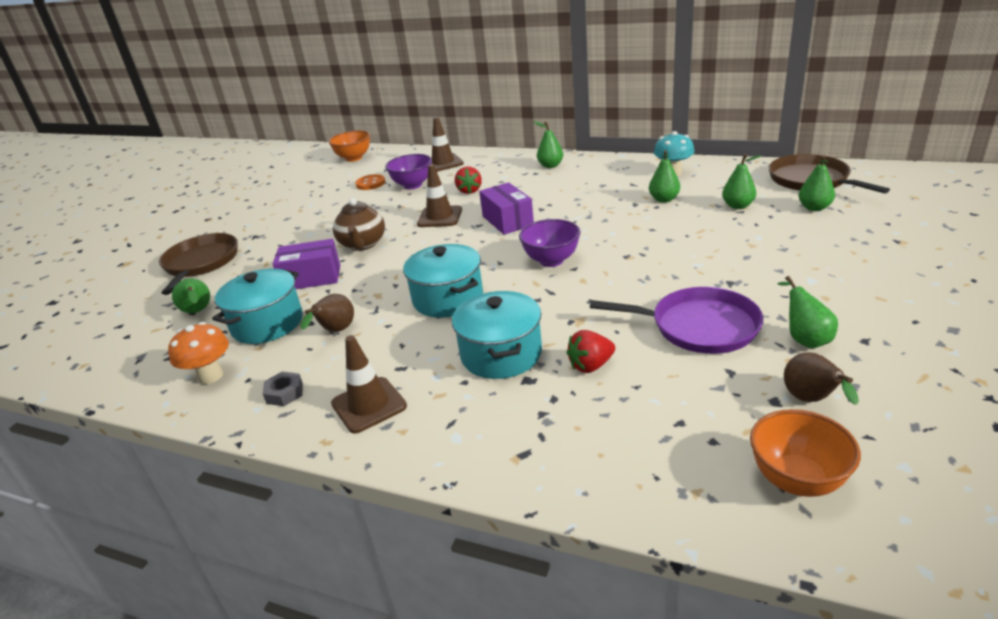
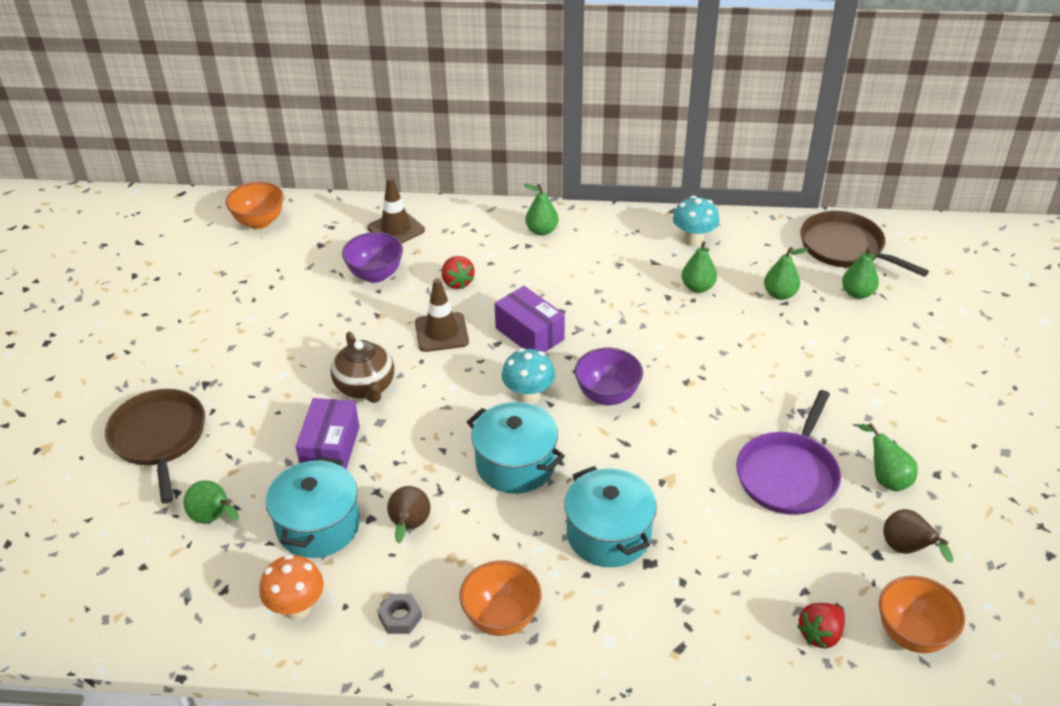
camera: 20 degrees left, 10 degrees up
(311, 278) = (330, 449): purple box -> purple box turned 60 degrees counterclockwise
(369, 405) = (501, 618): brown traffic cone -> orange bowl
(370, 183) = (314, 274): orange button -> none
(484, 257) = (528, 396): none -> turquoise mushroom
(591, 366) = (703, 537): red strawberry -> red strawberry (820, 634)
(698, 327) = (788, 474): purple pan -> purple pan turned 120 degrees clockwise

